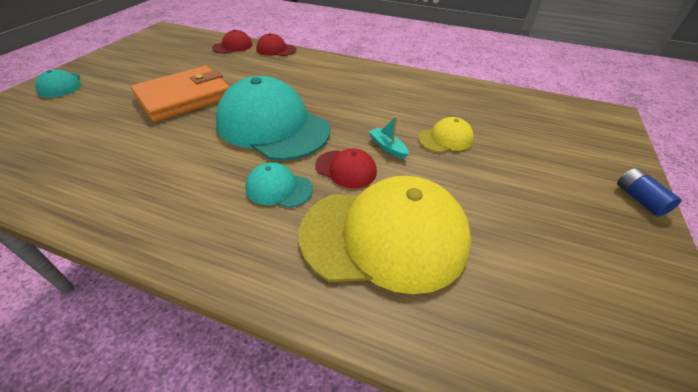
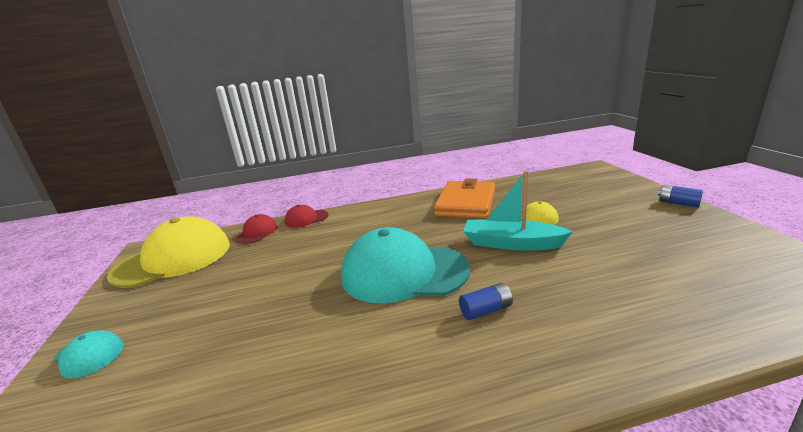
camera: 30 degrees left, 20 degrees down
(184, 97) = (278, 291): orange wallet -> orange wallet (466, 203)
(279, 188) = (486, 310): turquoise cap -> blue battery
(346, 169) = (509, 271): red cap -> none
(385, 236) = (604, 296): yellow cap -> yellow cap (173, 259)
(387, 147) = (511, 243): turquoise boat -> turquoise boat, size x2.18

